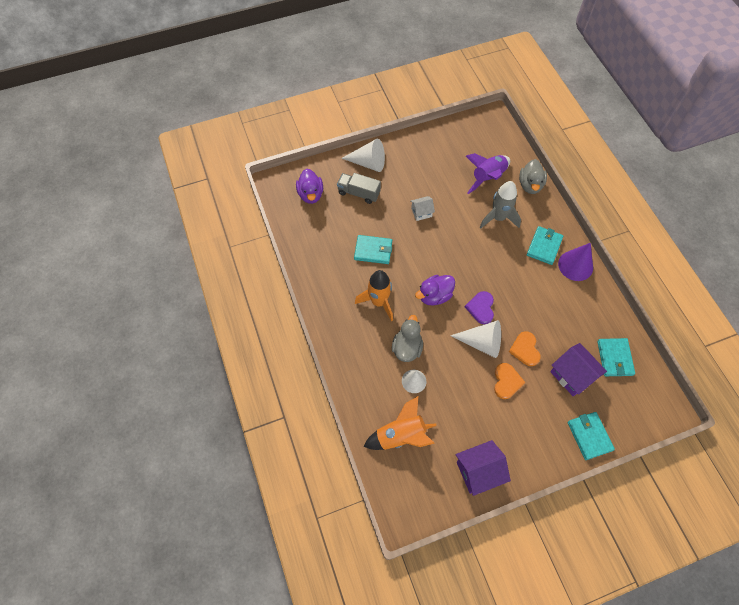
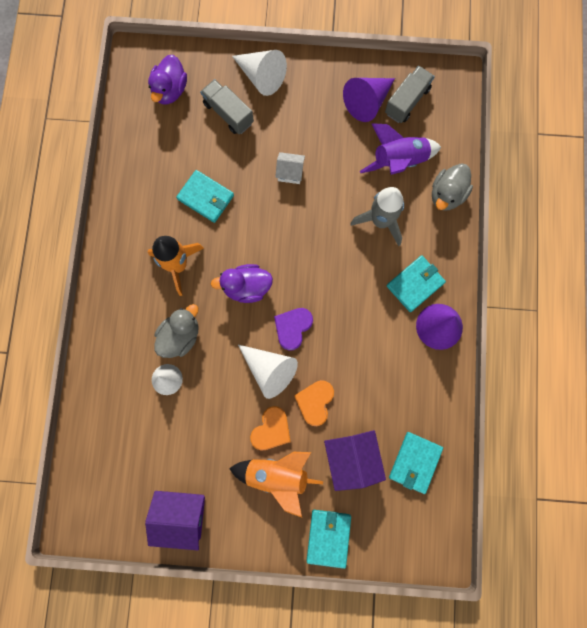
camera: 25 degrees right, 15 degrees up
(401, 435) = (119, 434): orange rocket -> orange rocket (277, 475)
(446, 151) = (367, 102): none -> purple cone
(471, 141) = (407, 101): none -> grey truck

